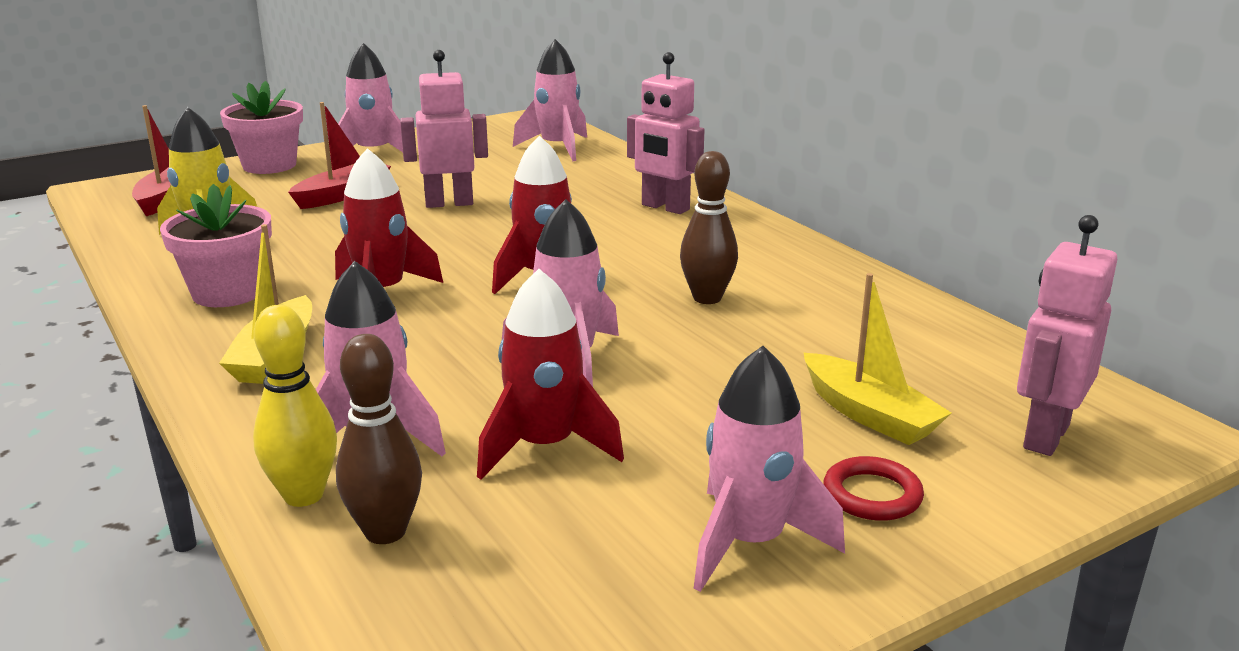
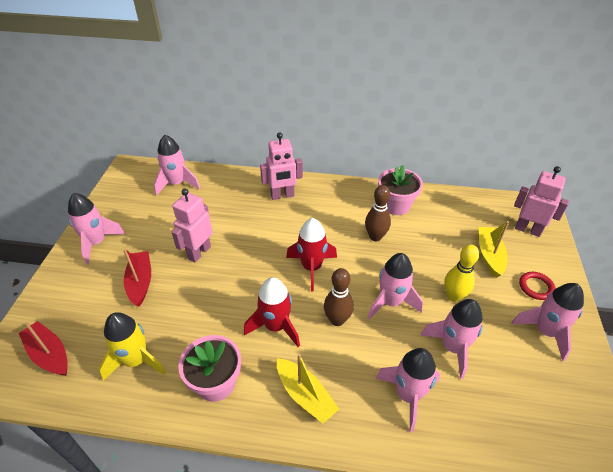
camera: 50 degrees left, 20 degrees up
(269, 165) = (57, 289): pink flower pot -> pink flower pot (396, 205)
(303, 495) = (438, 441): yellow bowling pin -> yellow bowling pin (453, 296)
(385, 532) = (481, 427): brown bowling pin -> brown bowling pin (337, 320)
(545, 447) = (452, 347): red rocket -> pink rocket
(869, 414) = (489, 255): yellow boat -> yellow boat turned 90 degrees counterclockwise
(1045, 436) = (528, 230): pink robot -> pink robot turned 135 degrees clockwise

